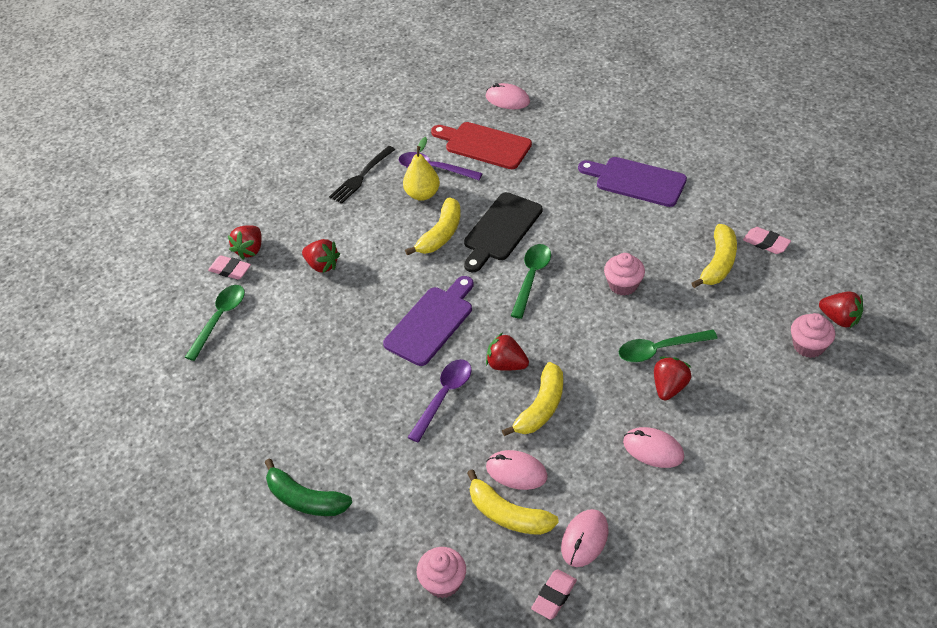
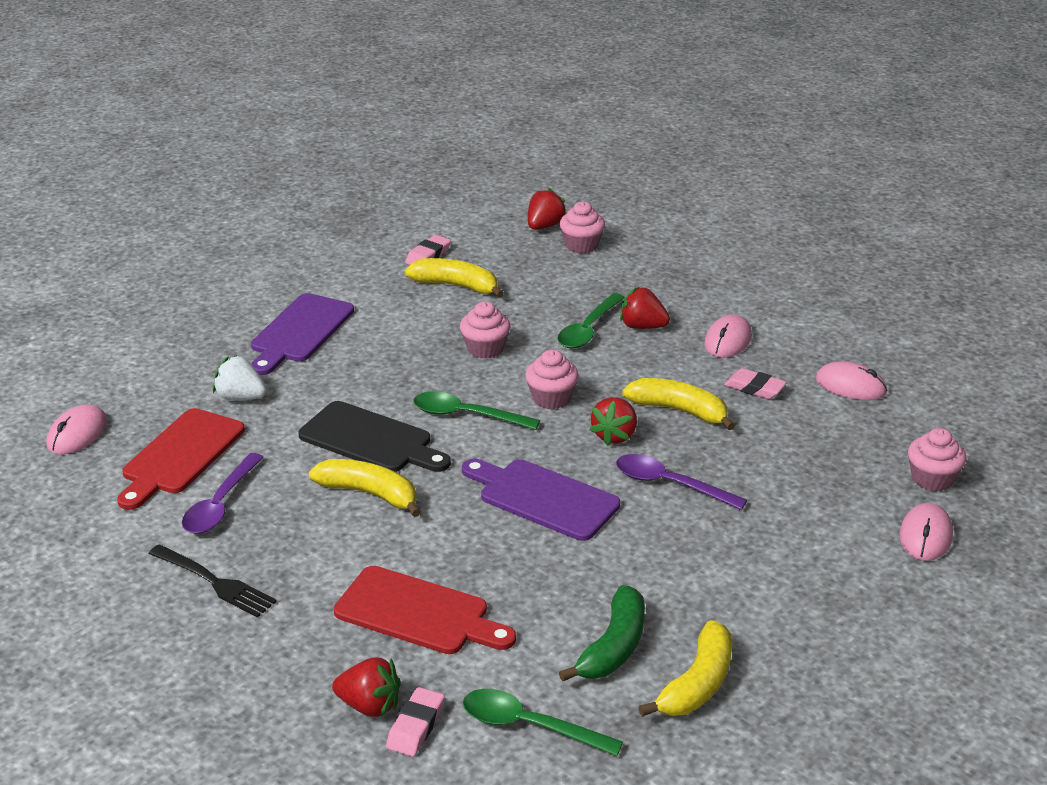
camera: 95 degrees left, 15 degrees down
(305, 499) = (851, 597): green banana -> green banana (613, 647)
(322, 265) = (418, 613): red strawberry -> red cutting board
(422, 194) = (277, 514): yellow pear -> none
(508, 514) = (833, 435): yellow banana -> yellow banana (697, 684)
(516, 472) = (774, 429): pink mouse -> pink mouse (925, 536)
(550, 162) = (240, 397): none -> white strawberry
(554, 596) = (924, 406): pink eraser -> pink eraser (754, 388)
(555, 326) = (551, 398): none -> pink cupcake
(659, 349) = (588, 329): green spoon -> green spoon turned 45 degrees clockwise

